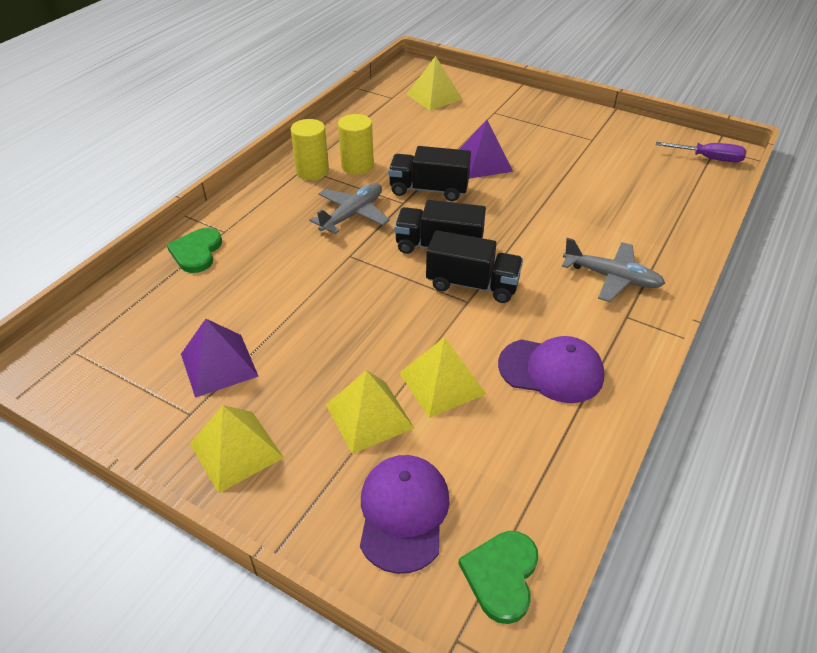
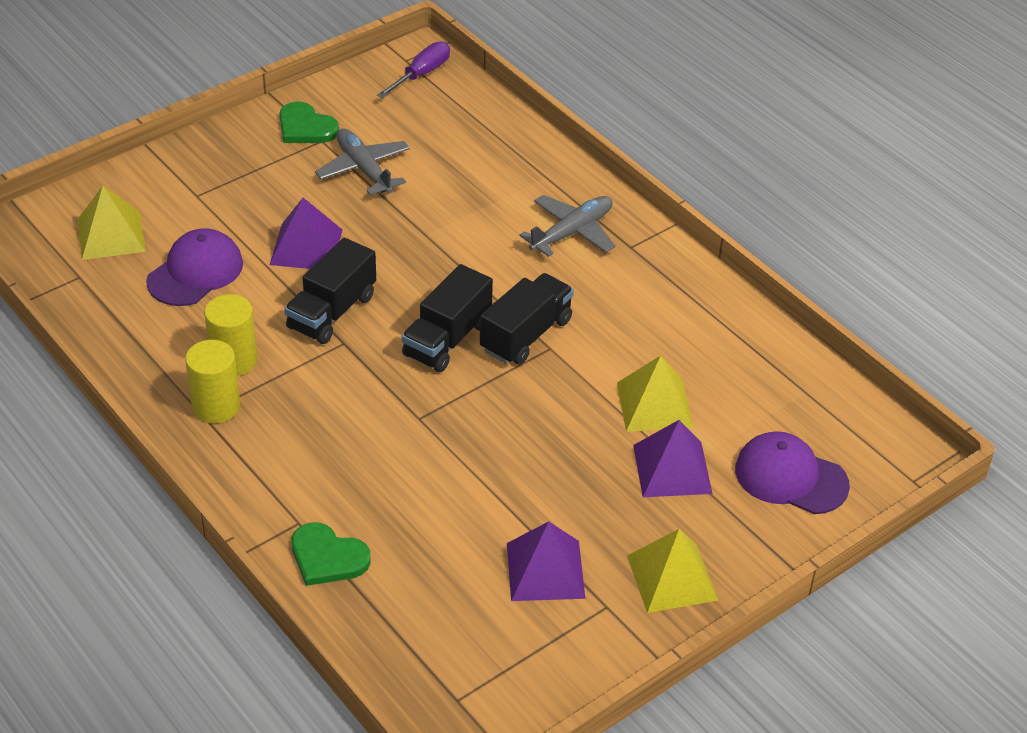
camera: 70 degrees left, 0 degrees up
(352, 214) = (340, 394): grey plane -> grey plane (363, 169)
(369, 416) = (672, 469): yellow pyramid -> purple pyramid
(501, 575) = (870, 437): green heart -> green heart (305, 127)
(551, 370) = (674, 325): purple cap -> purple cap (195, 272)

